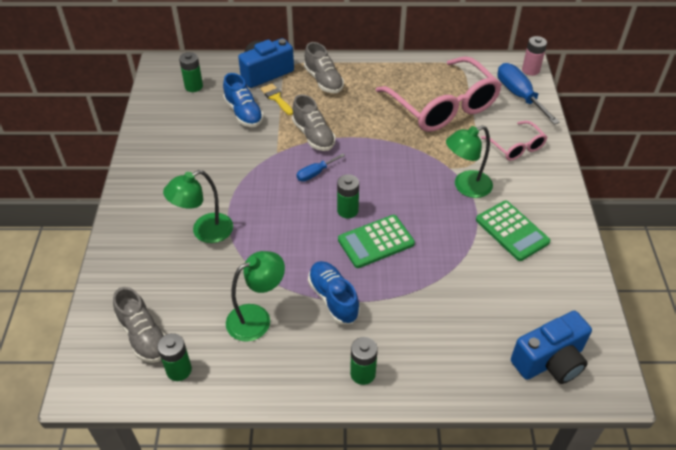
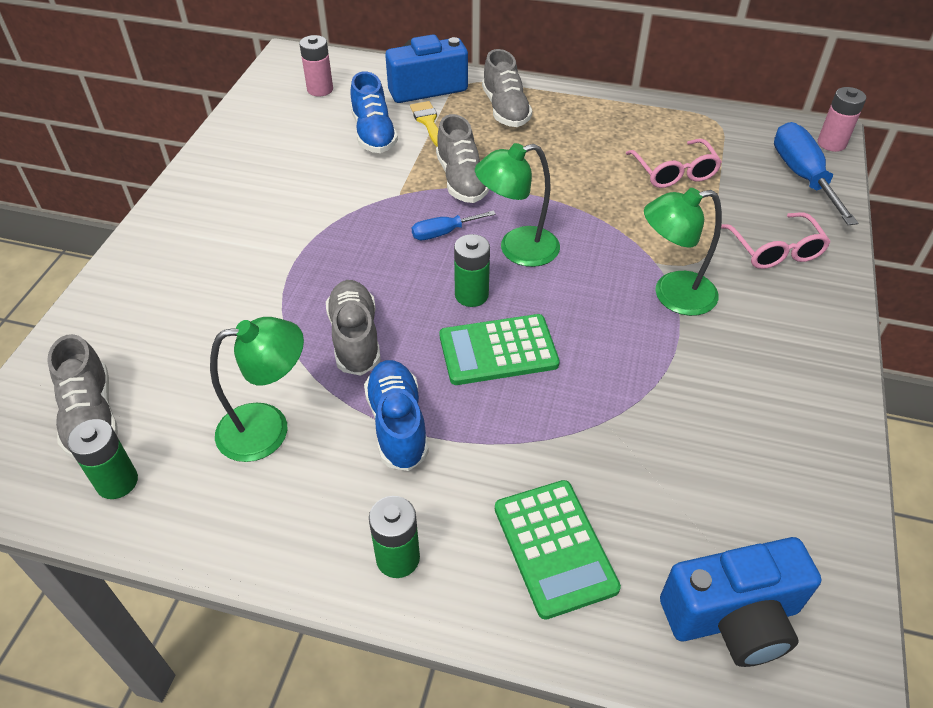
camera: 15 degrees right, 0 degrees up
(193, 86) = (320, 89): green battery -> pink battery
(204, 232) = (248, 284): green lamp -> green lamp (517, 250)
(287, 252) = (355, 338): none -> grey shoe
(443, 106) = (674, 173): pink glasses -> pink glasses, size x0.49
(512, 231) = (729, 378): green calculator -> green calculator (554, 548)

